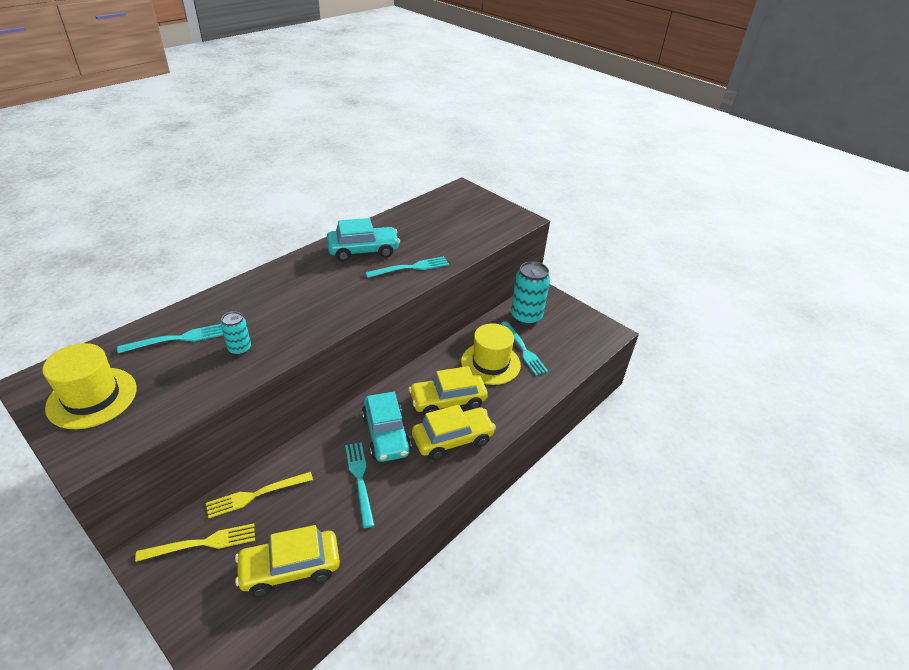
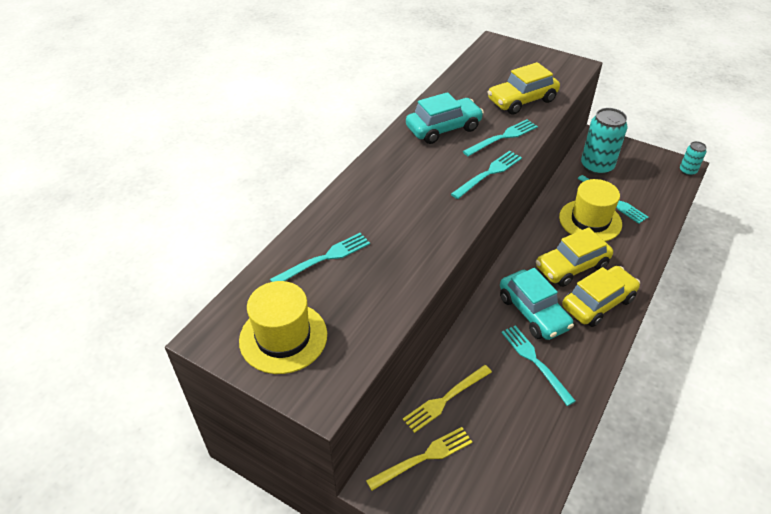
camera: 10 degrees left, 5 degrees up
(239, 349) = (394, 255): turquoise can -> turquoise can (687, 171)
(290, 568) = (522, 460): yellow car -> yellow car (522, 100)
(376, 296) = (489, 173): none -> turquoise fork

